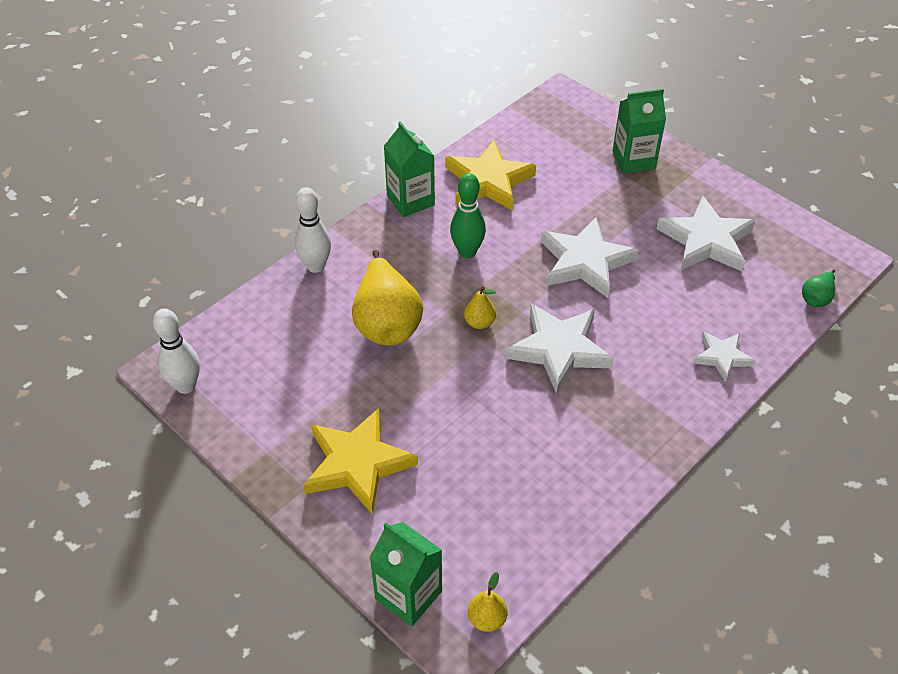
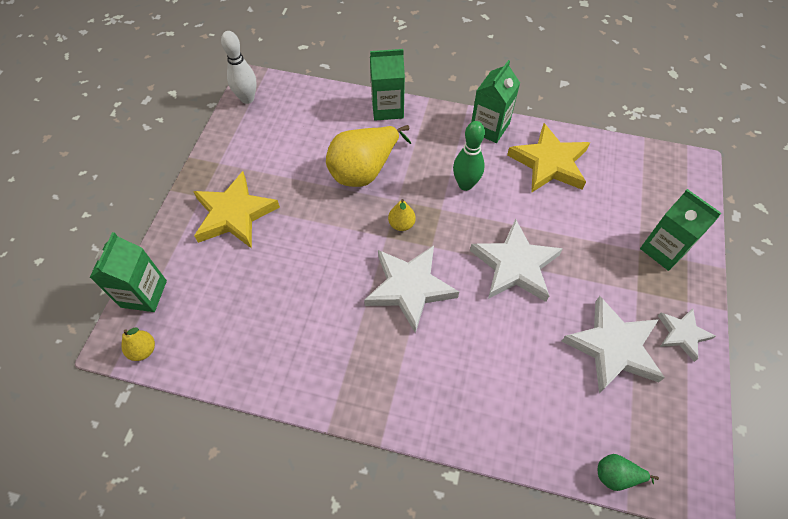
camera: 60 degrees right, 10 degrees up
(316, 266) = (387, 108): white bowling pin -> green carton
(722, 357) = (483, 416): white star -> white star (682, 334)

